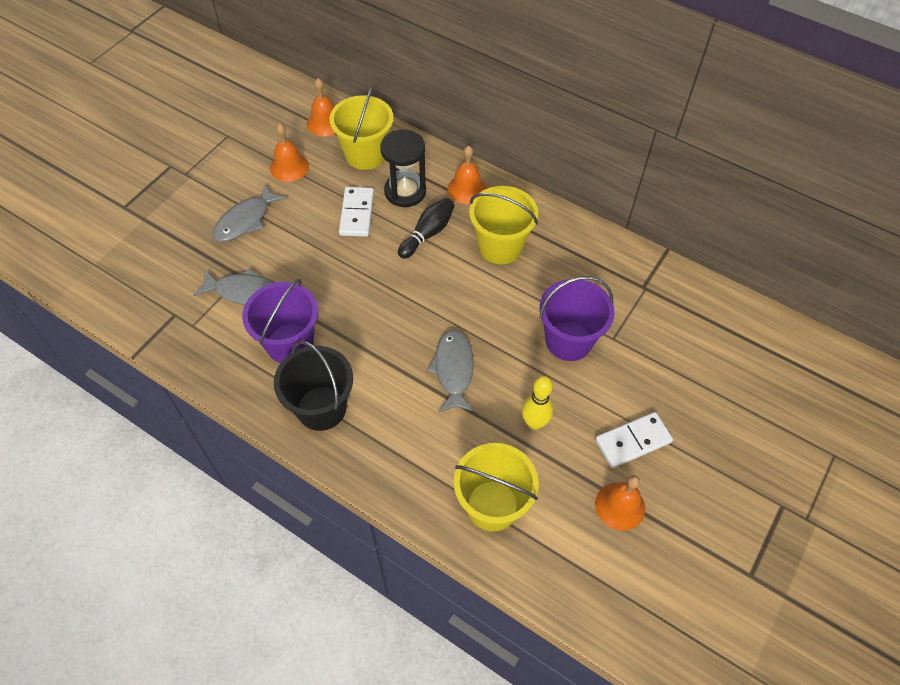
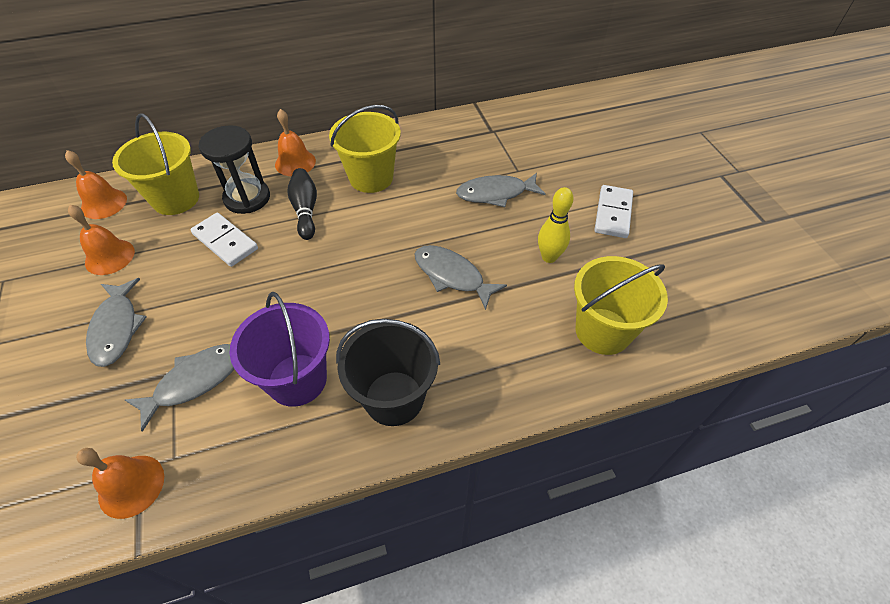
camera: 50 degrees left, 5 degrees down
(568, 340) = (496, 193): purple bucket -> grey fish
(620, 506) = (662, 254): orange bell -> orange bell (131, 486)

